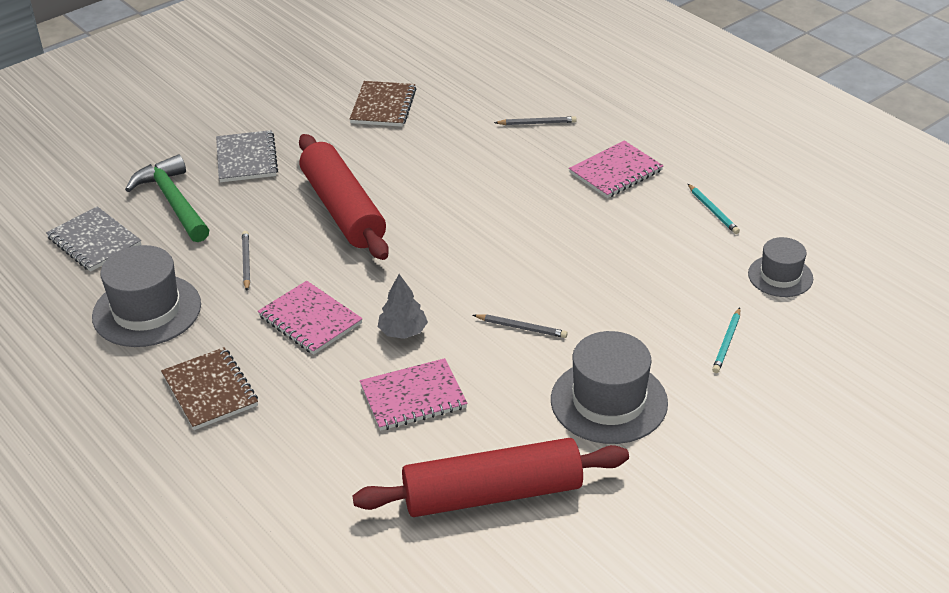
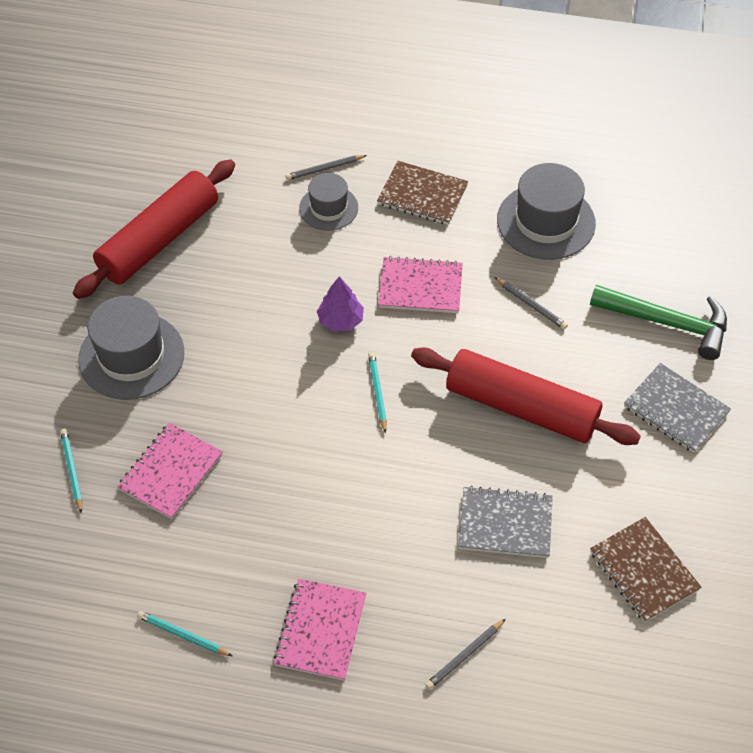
camera: 140 degrees right, 15 degrees up
(94, 241) = (669, 249): grey notebook -> grey notebook (505, 524)
(403, 331) = (340, 320): grey tree -> purple tree
(413, 397) = (278, 273): pink notebook -> pink notebook (171, 472)
(432, 270) = (377, 392): none -> turquoise pencil
(521, 328) = (252, 380): grey pencil -> grey pencil (324, 169)
(780, 276) = (66, 582): grey hat -> grey hat (328, 208)

